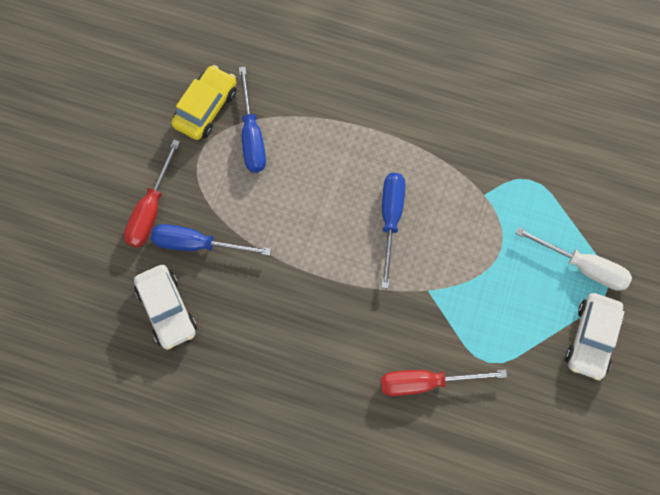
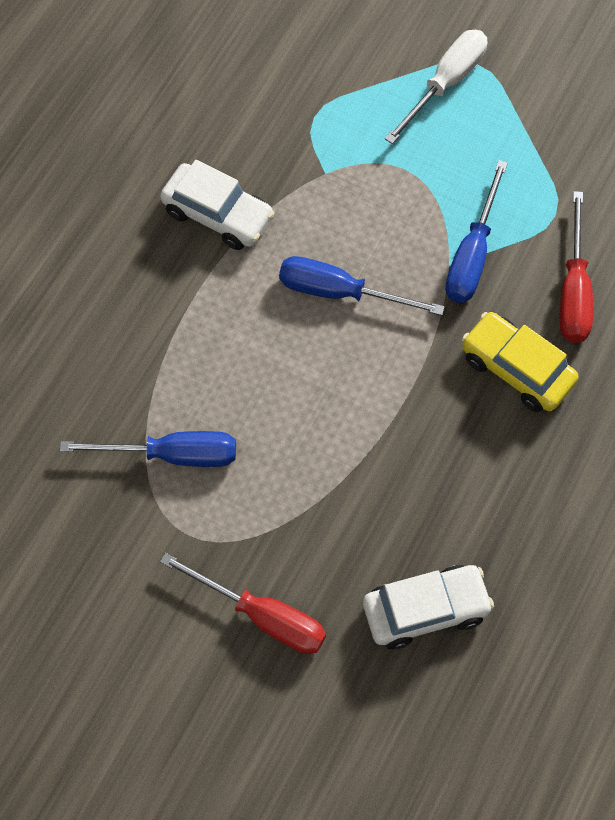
camera: 80 degrees left, 5 degrees down
(197, 244) = (331, 554): blue screwdriver -> blue screwdriver (472, 254)
(206, 108) = (110, 514): yellow car -> yellow car (516, 369)
(591, 339) = (540, 96): white car -> white car (218, 214)

